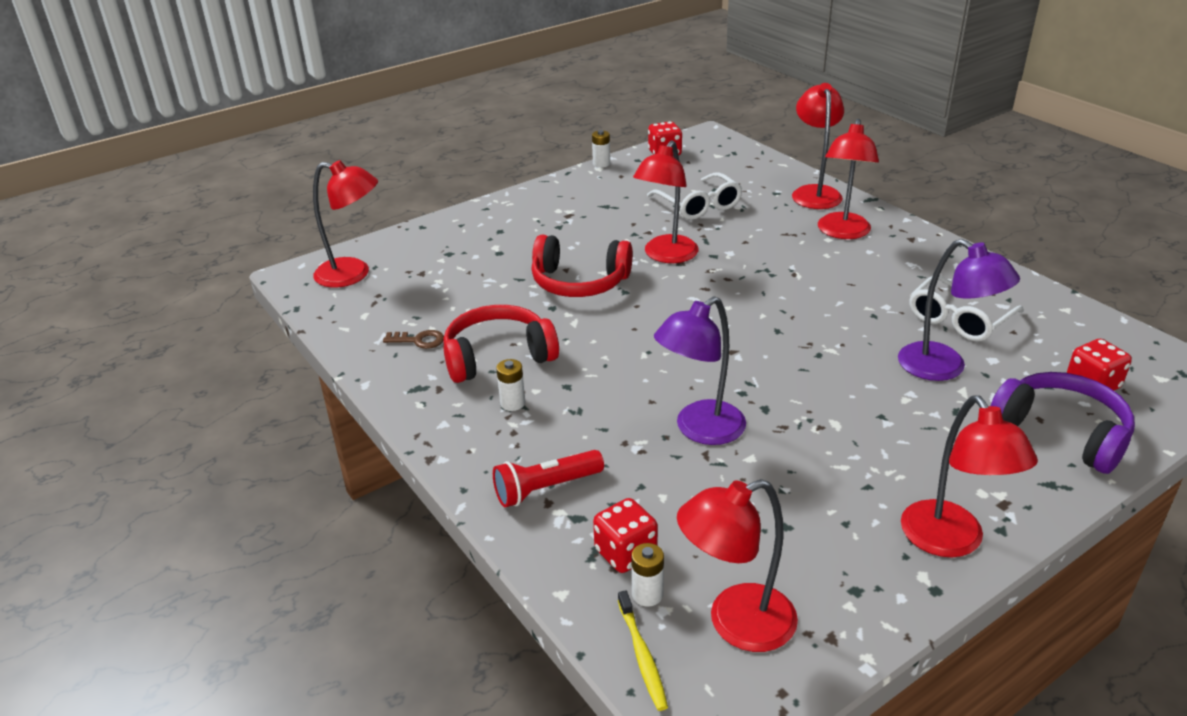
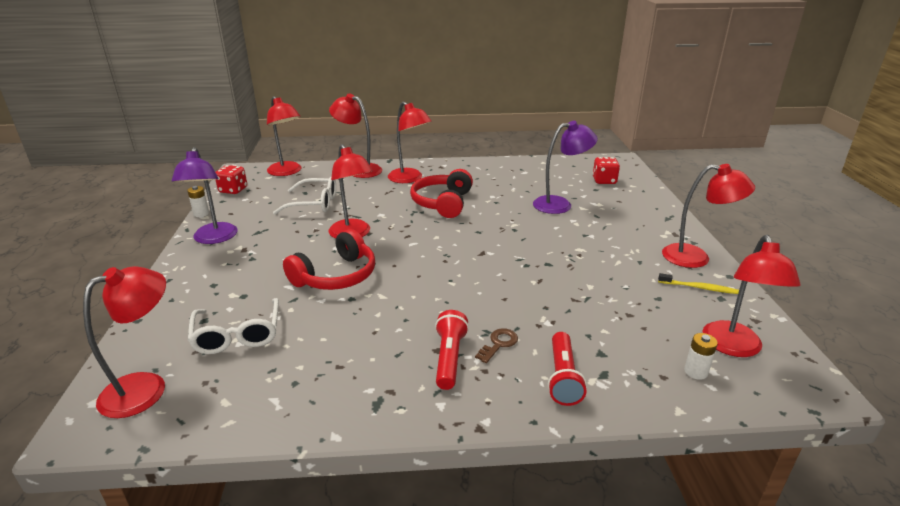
camera: 60 degrees left, 5 degrees down
(419, 340) = (309, 380): brown key -> brown key (498, 344)
(498, 356) = (382, 345): red headphones -> red headphones (443, 203)
(512, 403) = (449, 358): white battery -> red flashlight
(625, 553) = (651, 366): red dice -> none
(642, 656) = (752, 395): yellow toothbrush -> yellow toothbrush (699, 288)
(700, 430) = (550, 292): purple lamp -> purple lamp (214, 238)
(743, 158) = (287, 172): none -> red lamp
(958, 319) = (524, 185): white glasses -> white glasses (237, 335)
(1062, 432) = (632, 200): purple headphones -> none

